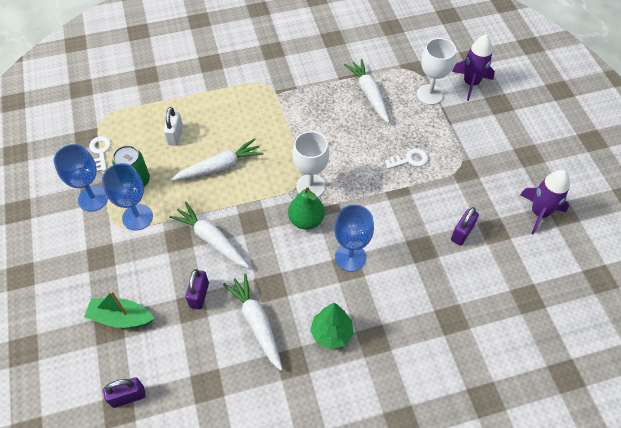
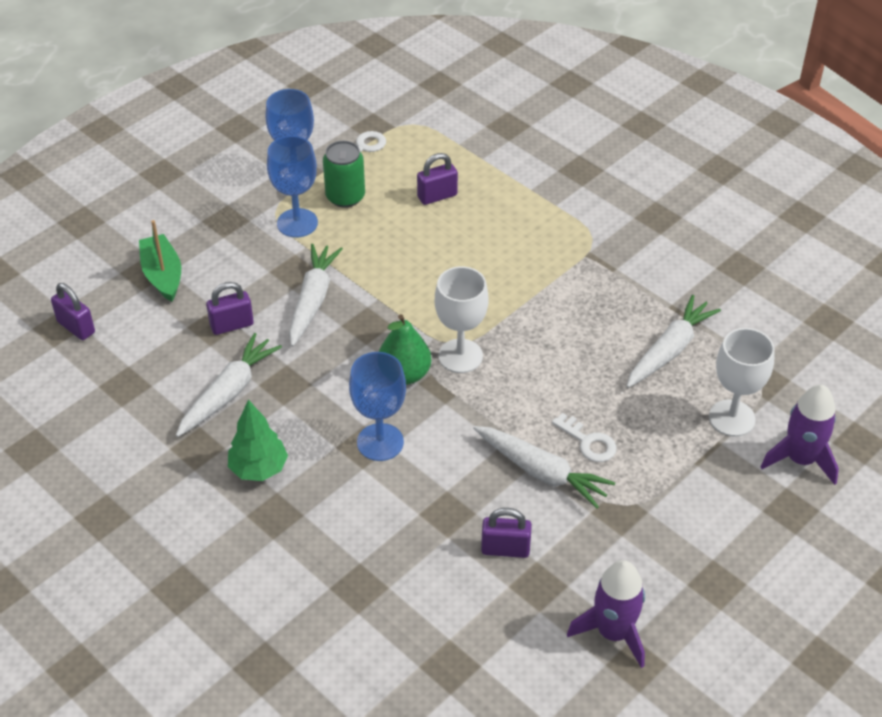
camera: 60 degrees right, 10 degrees down
(175, 135) = (437, 196): white padlock -> purple padlock
(220, 167) = (422, 258): white carrot -> white carrot (542, 472)

